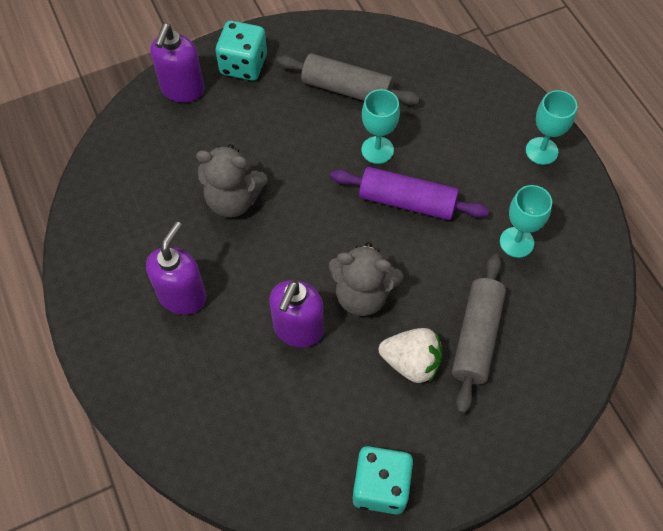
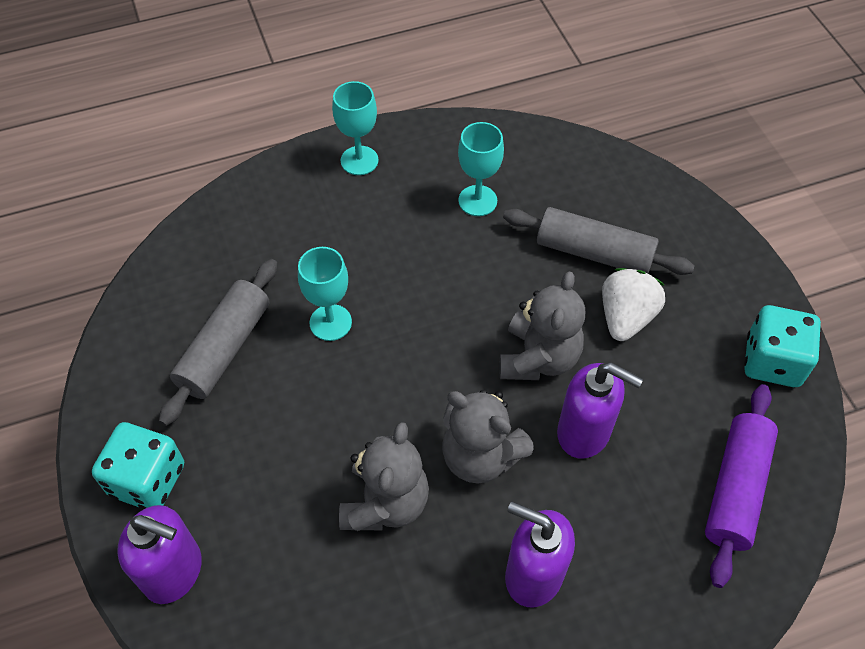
camera: 85 degrees left, 5 degrees down
(273, 257) = (480, 456): none -> grey teddy bear
(407, 201) = (412, 298): purple rolling pin -> purple rolling pin (736, 489)

